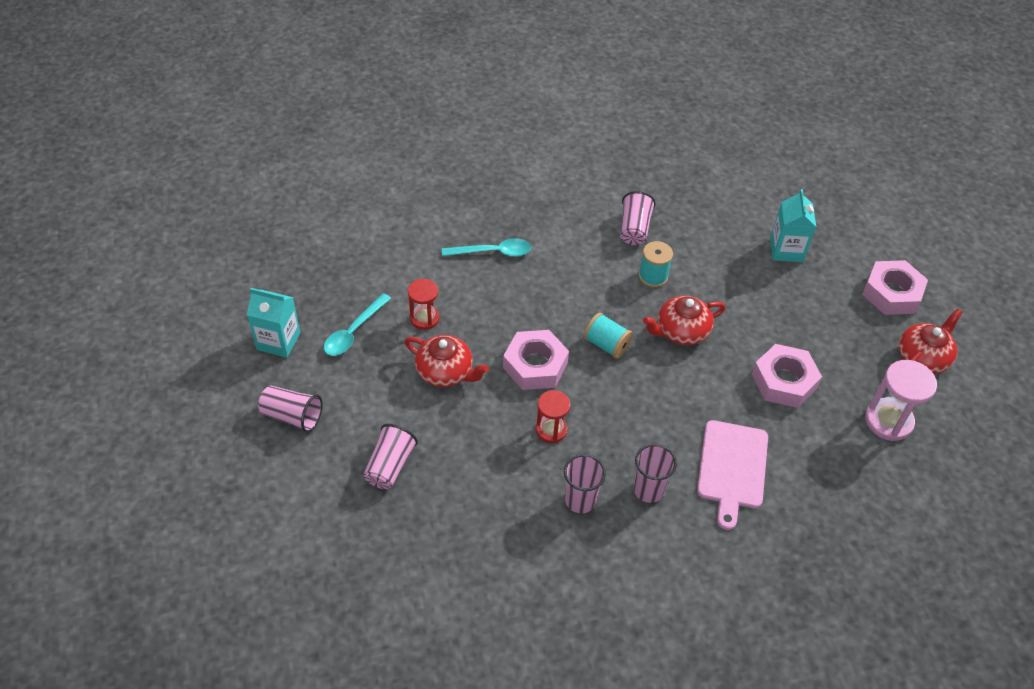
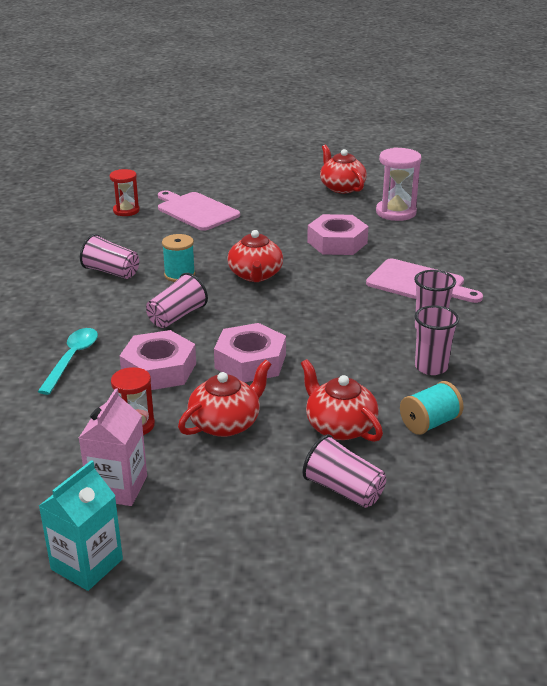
camera: 70 degrees left, 20 degrees down
(292, 416) = (228, 568): pink cup -> pink cup (177, 316)
(354, 332) = (118, 487): turquoise spoon -> pink carton
(467, 447) = (339, 426): none -> red teapot
(551, 430) = (339, 367): red hourglass -> red hourglass (126, 211)
(606, 345) = (248, 315): turquoise spool -> turquoise spool (429, 423)
(786, 250) = (196, 211): turquoise carton -> pink cutting board
(892, 293) = (272, 183): pink nut -> pink nut (159, 369)

